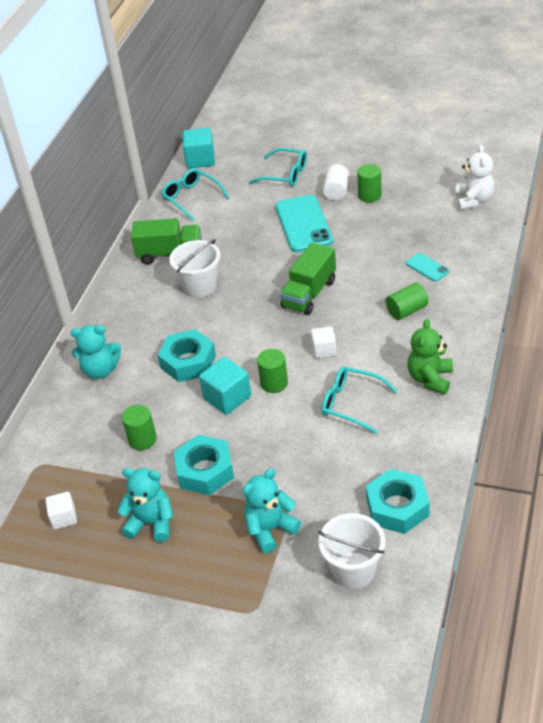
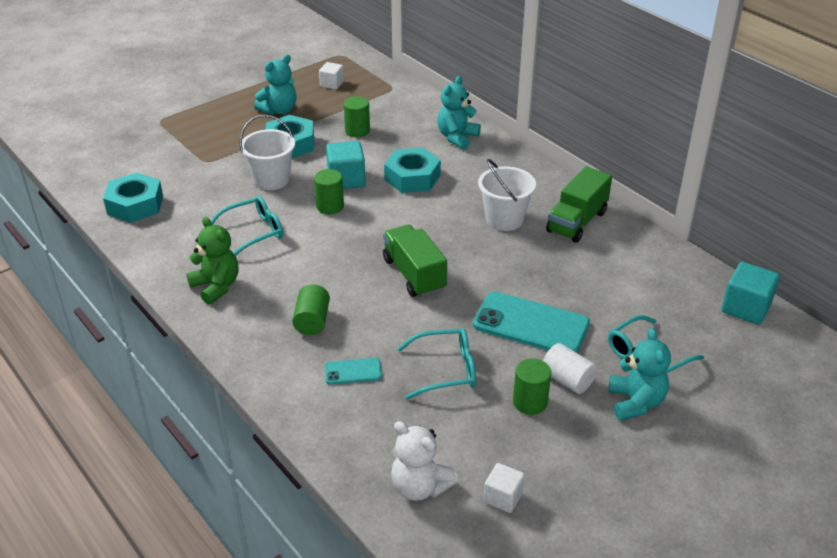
camera: 120 degrees right, 5 degrees down
(192, 198) = (666, 271): turquoise glasses -> turquoise glasses (445, 370)
(270, 529) = (203, 149): turquoise teddy bear -> turquoise teddy bear (635, 402)
(324, 350) = (330, 248): white cube -> white cube (503, 497)
(353, 570) = (123, 165): white bucket -> white bucket (271, 180)

